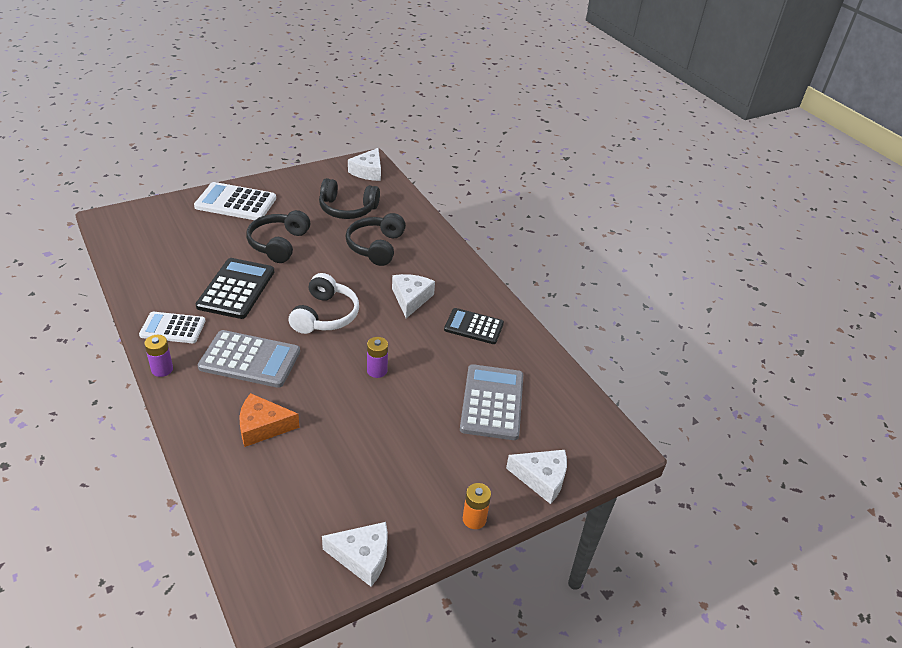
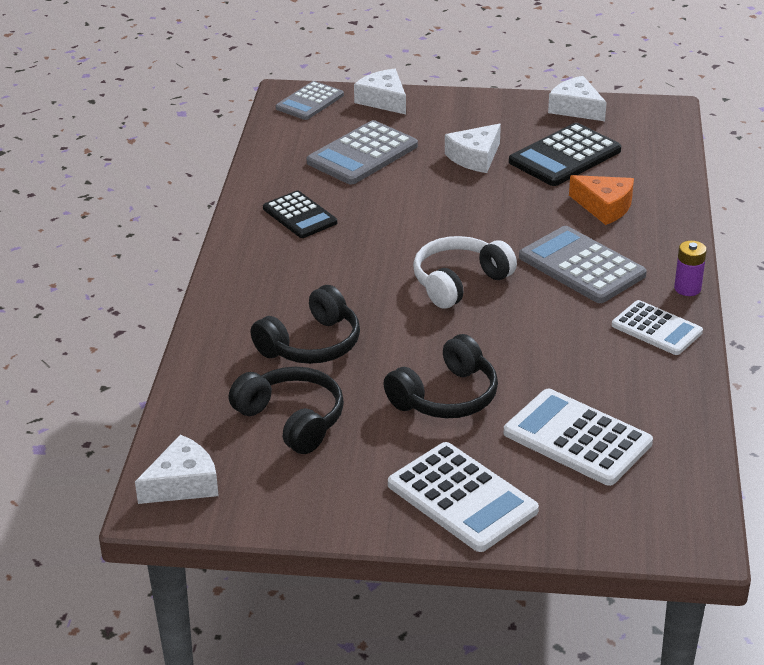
camera: 140 degrees left, 5 degrees down
(192, 246) = (577, 438): none -> white calculator
(236, 289) = (549, 351): black calculator -> black calculator (565, 156)
(377, 370) = (450, 213): purple battery -> none
(411, 299) = (338, 266): white cheese -> white cheese (475, 157)
(474, 519) = (467, 99): orange battery -> none
(595, 446) = (309, 102): none -> grey calculator

